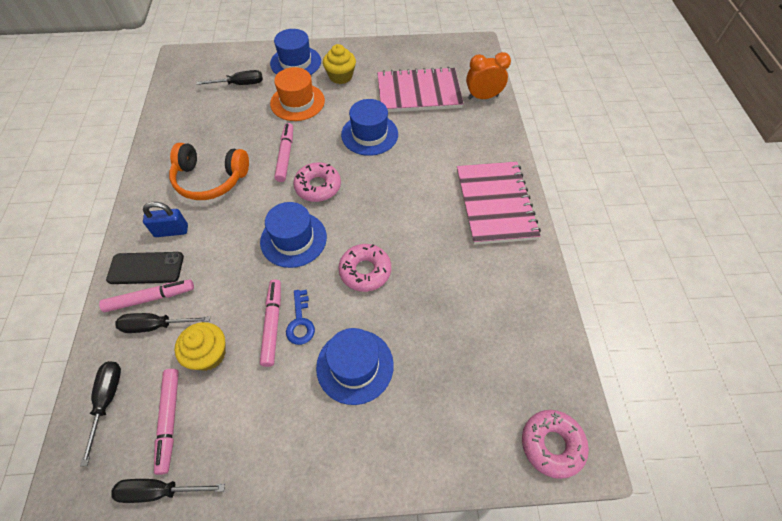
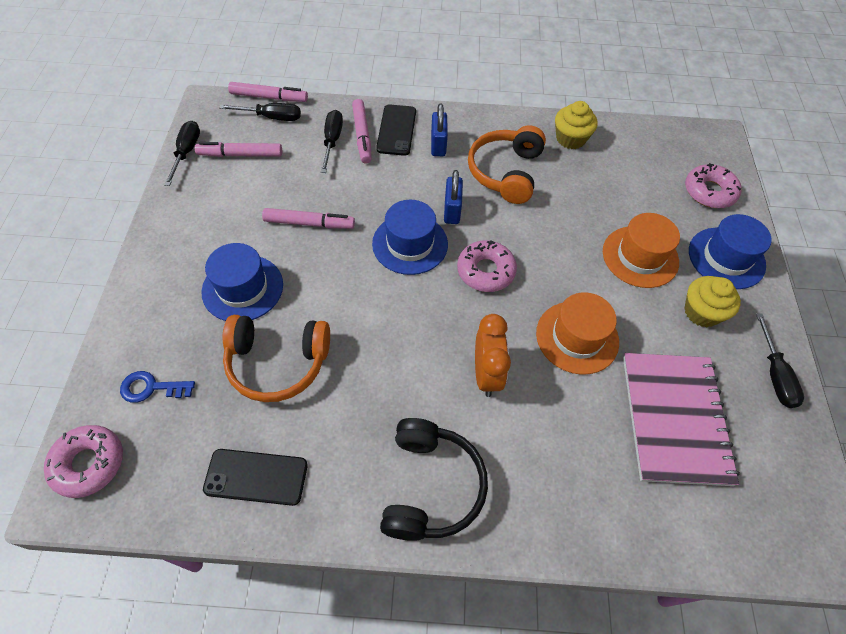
camera: 95 degrees right, 0 degrees up
(208, 354) = (292, 177): yellow cupcake -> yellow cupcake (570, 139)
(239, 84) = (671, 196): black screwdriver -> black screwdriver (774, 374)
(255, 213) = (452, 211): none -> blue padlock
(285, 155) = (540, 240): pink marker -> pink marker (269, 97)
(300, 322) = (305, 245): blue key -> blue key (151, 388)
(365, 271) = (353, 309): pink donut -> pink donut (709, 192)
(369, 134) = (577, 337): blue hat -> orange hat
(426, 317) = (277, 363): none -> orange headphones
(483, 97) = (672, 526): orange clock -> orange clock (486, 374)
(495, 204) = (431, 486): pink notebook -> black headphones
(521, 309) = (256, 477): none -> black phone

